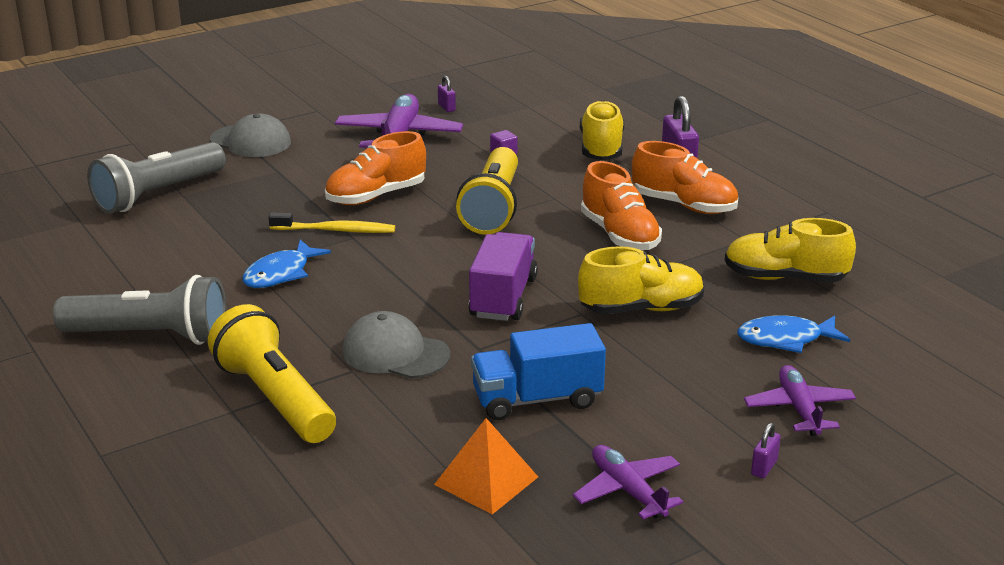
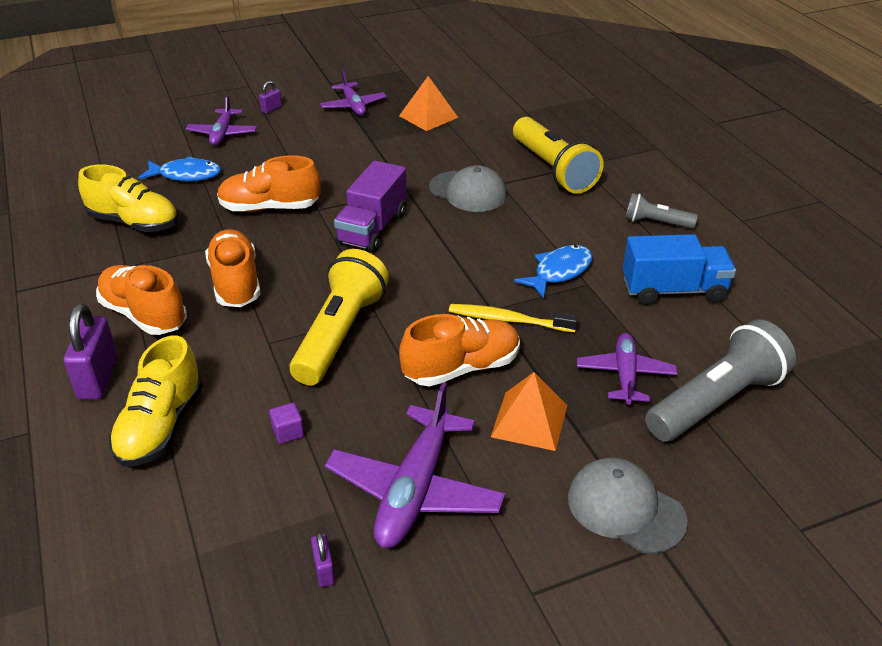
camera: 170 degrees left, 10 degrees up
(150, 336) = (656, 222): grey flashlight -> grey flashlight, size x0.53
(231, 203) = (625, 375): none -> purple plane
(317, 173) = (529, 420): none -> orange pyramid
(537, 399) = (380, 153): blue truck -> blue truck (673, 290)
(641, 309) = (270, 208): yellow shoe -> orange shoe

